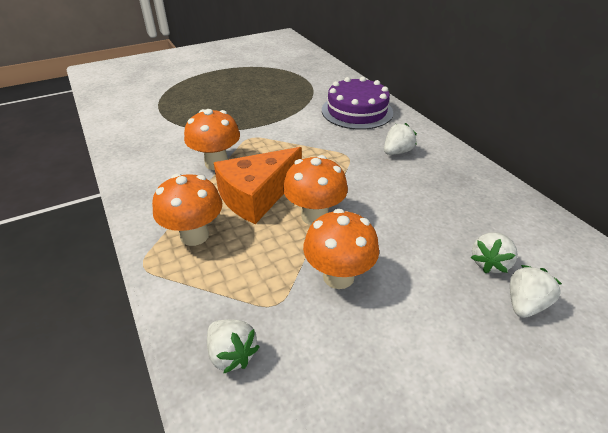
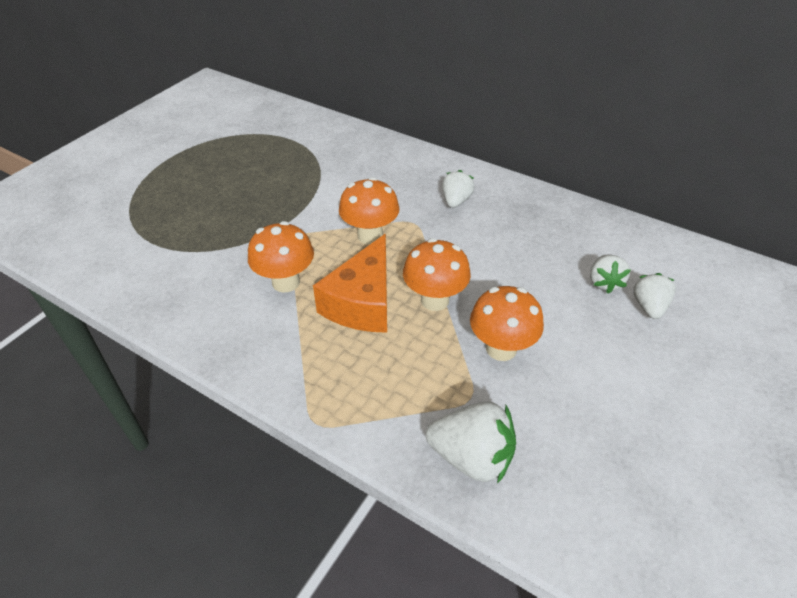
camera: 30 degrees left, 5 degrees up
(194, 235) = (338, 370): orange mushroom -> orange mushroom (370, 235)
(232, 354) = (471, 457): white strawberry -> white strawberry, size x1.58
(357, 111) = (381, 165): purple cake -> none

